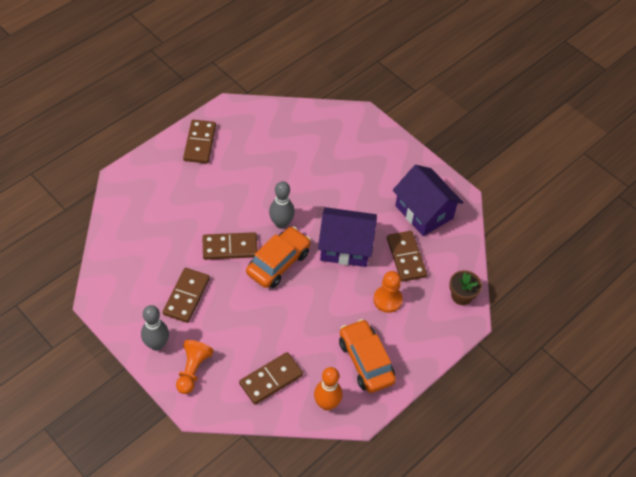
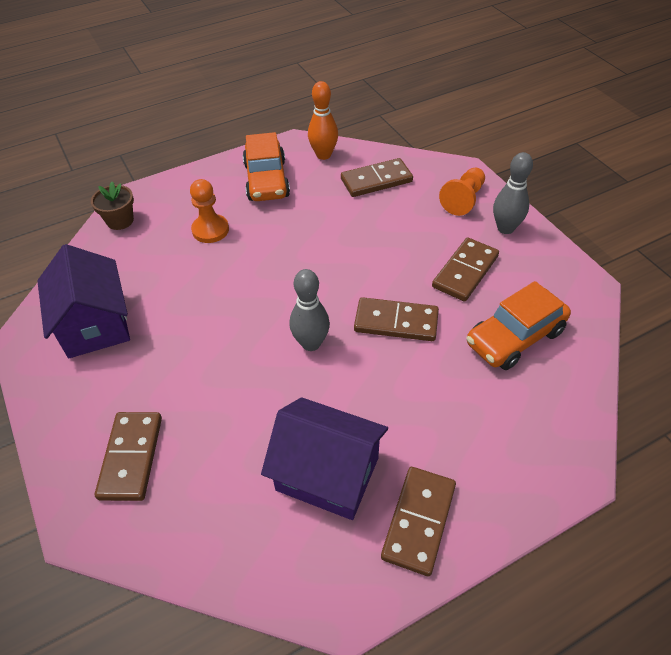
camera: 160 degrees left, 5 degrees down
(278, 263) = (332, 291): orange car -> orange car (515, 337)
(345, 247) = (232, 296): purple house -> purple house (327, 474)
(406, 257) = (158, 271): brown domino -> brown domino (131, 457)

